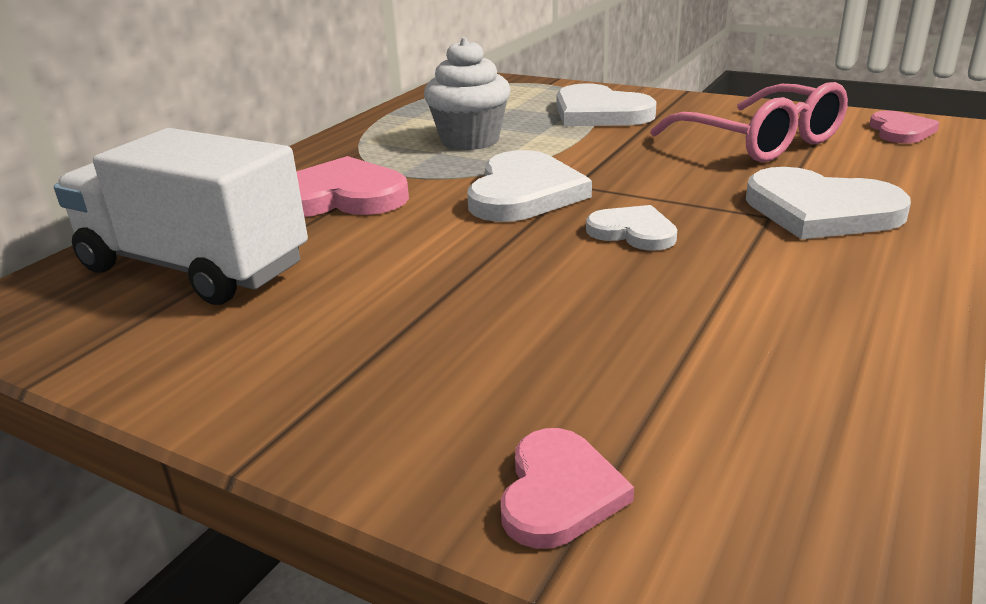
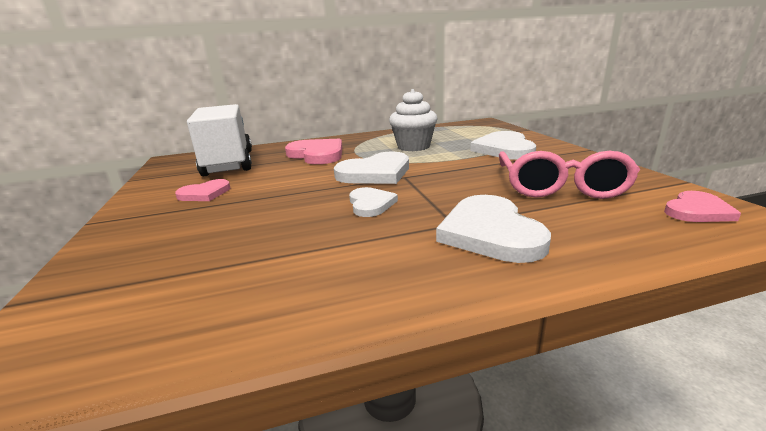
camera: 45 degrees right, 5 degrees down
(559, 492) = (91, 279): pink heart -> pink heart (205, 193)

